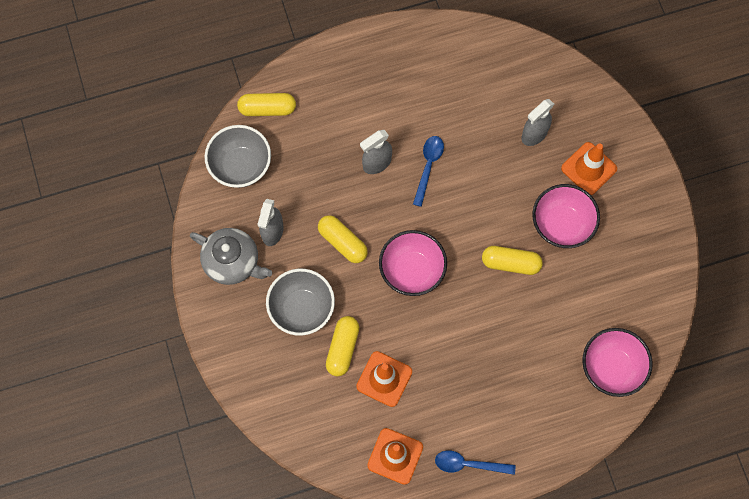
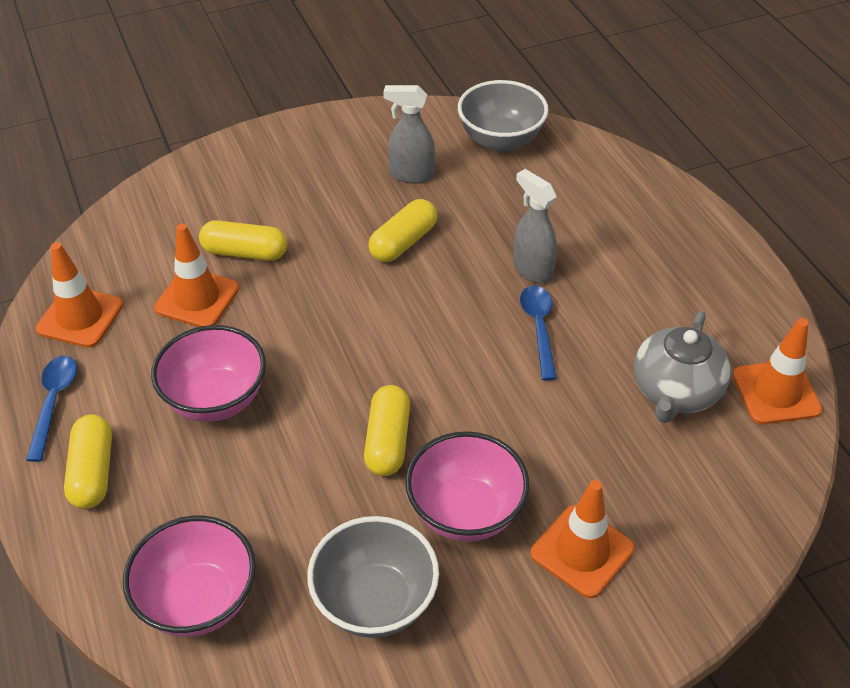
camera: 85 degrees right, 25 degrees down
(233, 262) = (365, 144): grey teapot -> grey teapot (675, 392)
(267, 108) = (590, 157): yellow capsule -> yellow capsule (93, 472)
(302, 309) = (302, 209): grey bowl -> grey bowl (375, 601)
(412, 271) = (365, 319): pink bowl -> pink bowl (215, 399)
(428, 167) = (539, 328): blue spoon -> blue spoon turned 105 degrees counterclockwise
(488, 45) = (776, 392): none -> orange traffic cone
(534, 134) = (628, 464): grey spray bottle -> none

